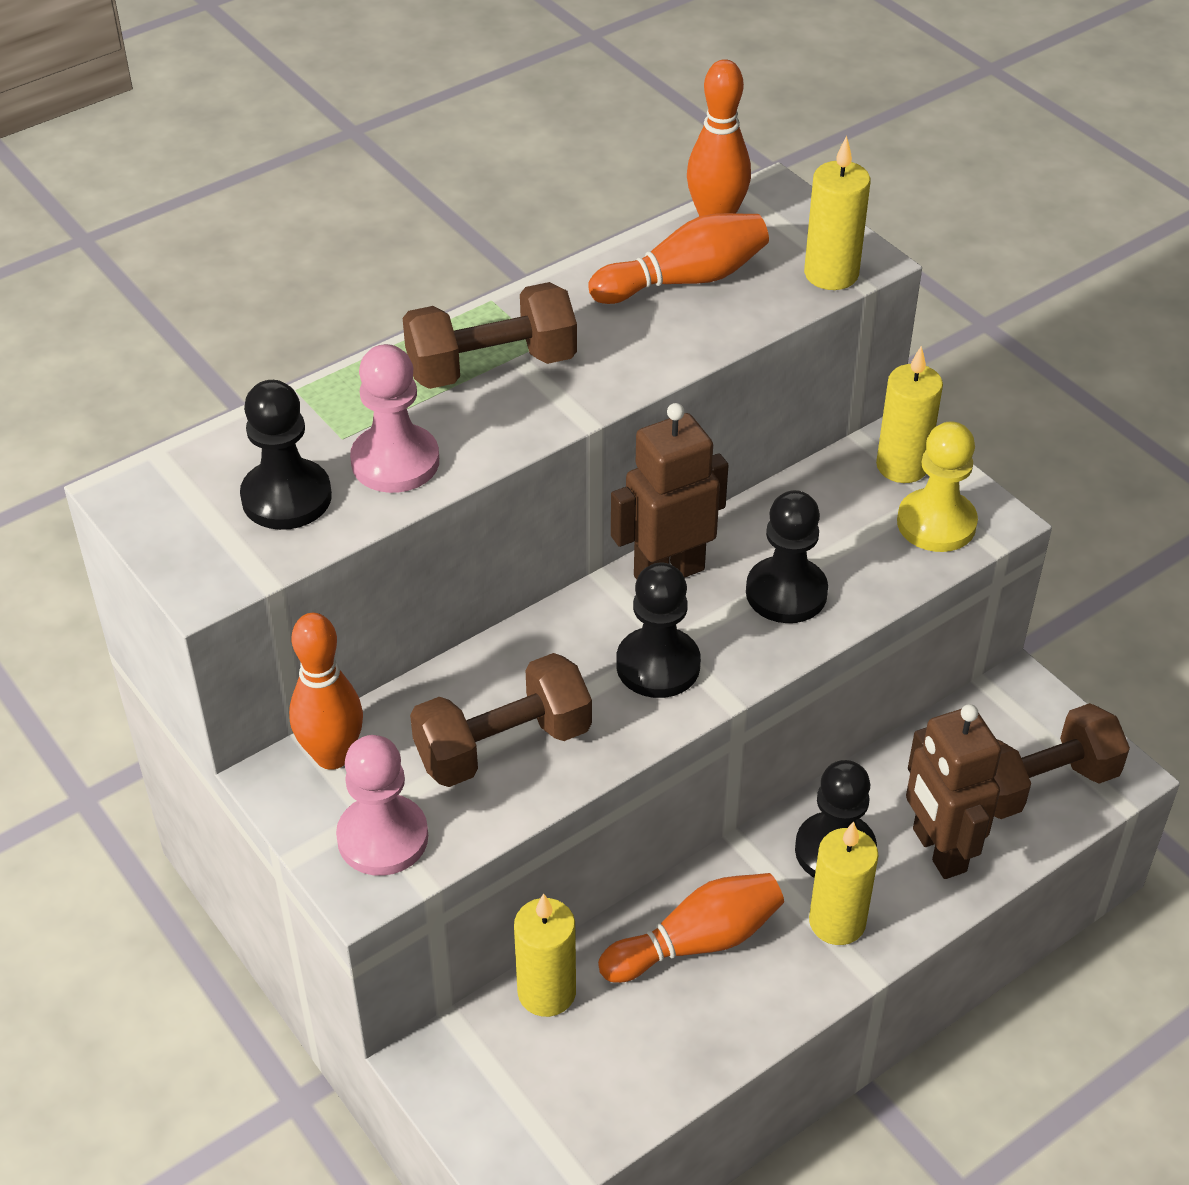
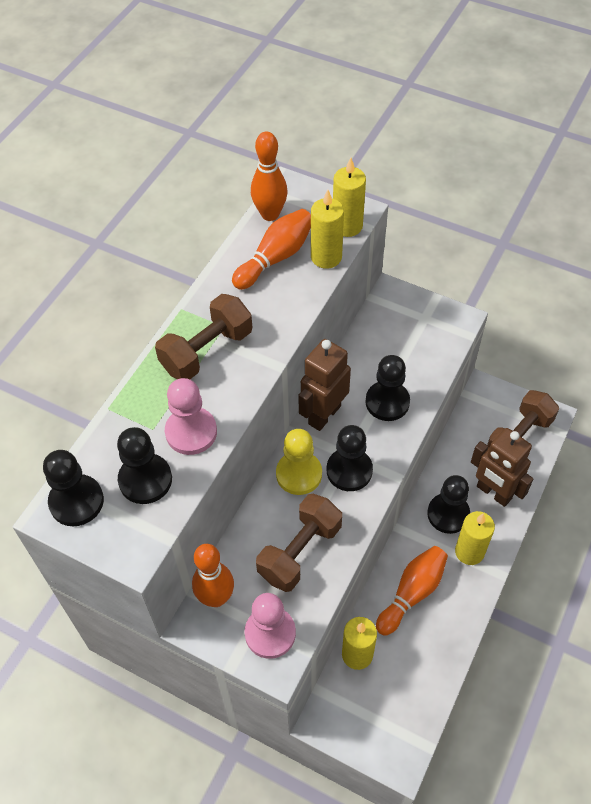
camera: 25 degrees left, 10 degrees up
(171, 488) = (76, 501): none -> black pawn
(902, 466) = (401, 306): yellow candle -> yellow candle (326, 257)
(936, 523) = (435, 333): yellow pawn -> yellow pawn (299, 474)

